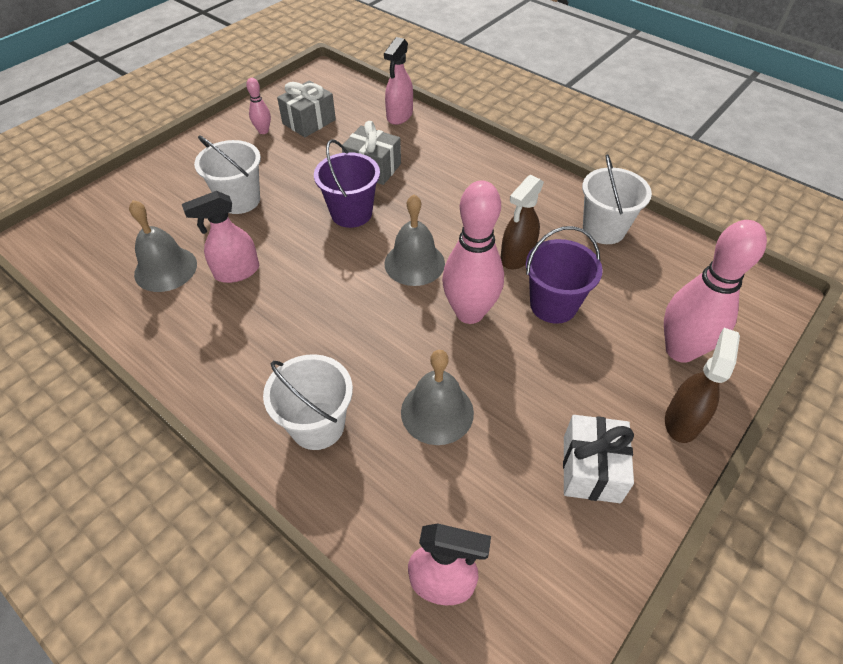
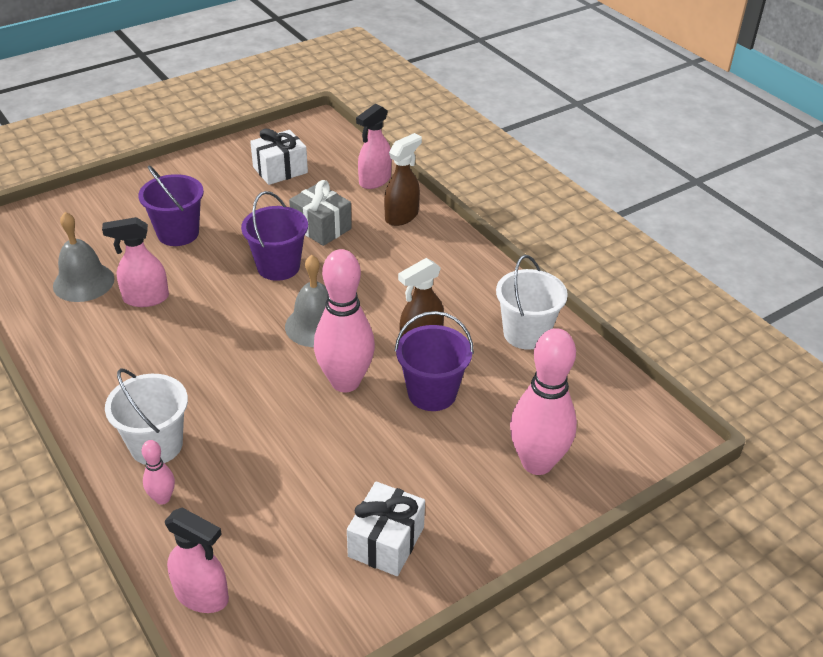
camera: 15 degrees right, 10 degrees down
(239, 200) = (178, 233): white bucket -> purple bucket
(263, 131) = (231, 171): pink bowling pin -> pink bowling pin (162, 498)
(309, 121) = (280, 170): grey gift -> white gift
(437, 412) = (269, 460): grey bell -> none
(682, 420) = (500, 524): brown spray bottle -> brown spray bottle (402, 216)

